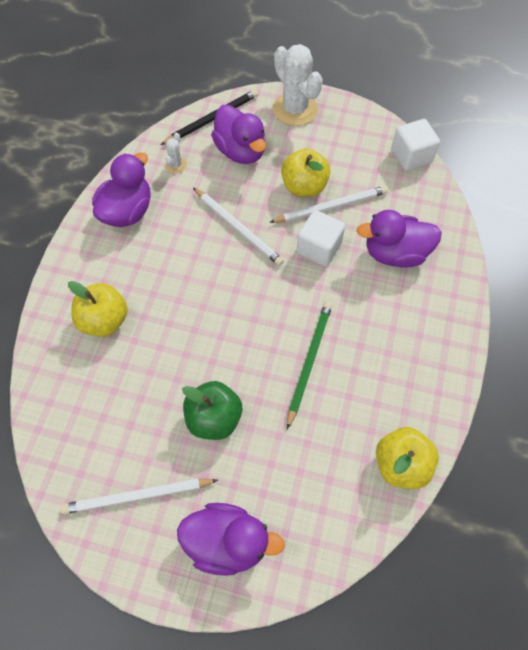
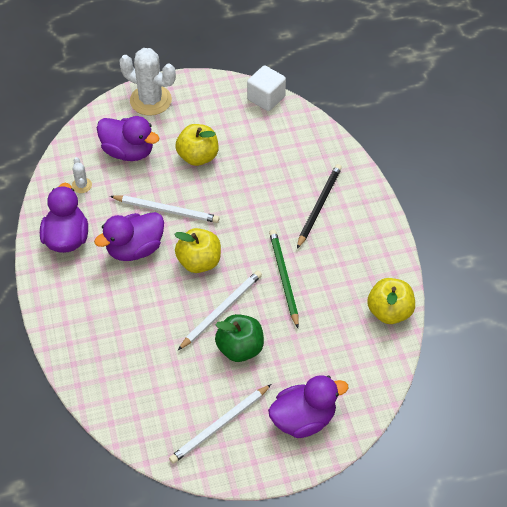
camera: 30 degrees left, 10 degrees down
(104, 320) = (107, 324): yellow apple -> yellow apple (199, 262)
(212, 119) = (86, 137): black pencil -> black pencil (319, 206)
(318, 248) = (239, 196): white cube -> none
(331, 207) = (229, 162): white pencil -> white pencil (221, 310)
(395, 253) = (298, 174): purple duck -> purple duck (135, 249)

